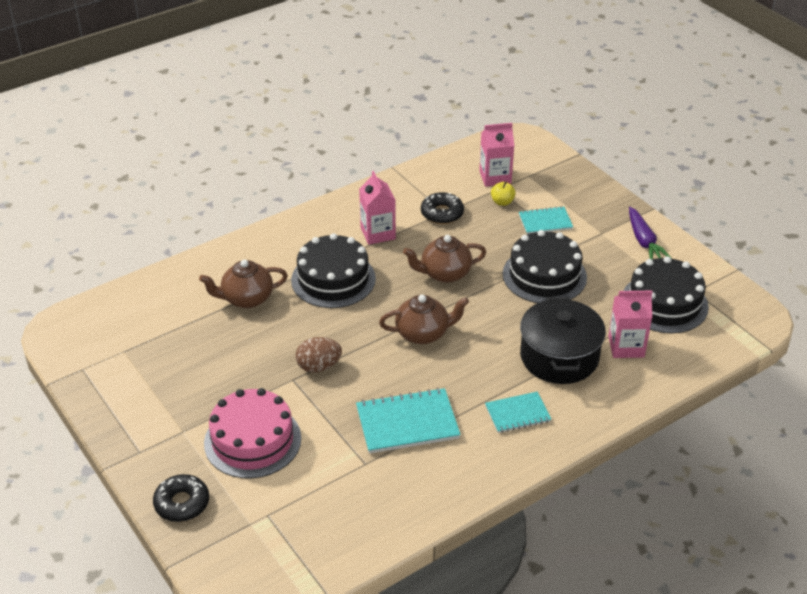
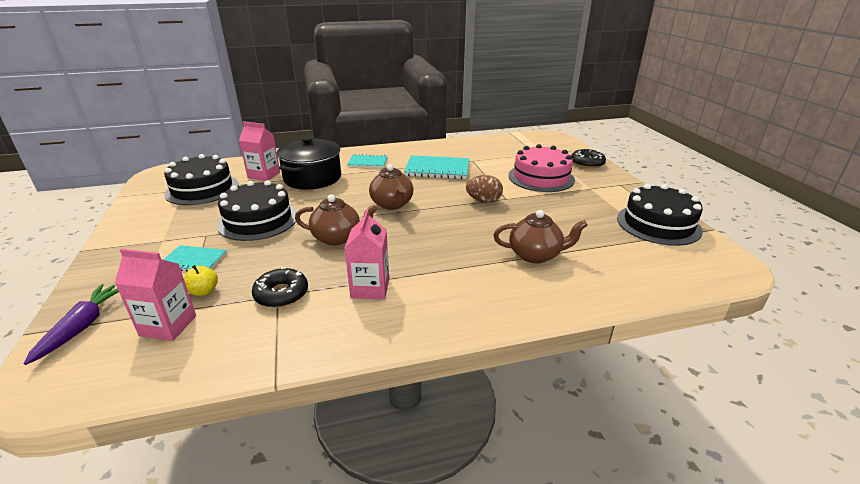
camera: 160 degrees left, 10 degrees down
(333, 279) = (444, 254): black cake -> black cake (658, 224)
(423, 333) = (392, 204): brown teapot -> brown teapot turned 120 degrees counterclockwise
(644, 241) = (142, 226): purple carrot -> purple carrot (82, 327)

